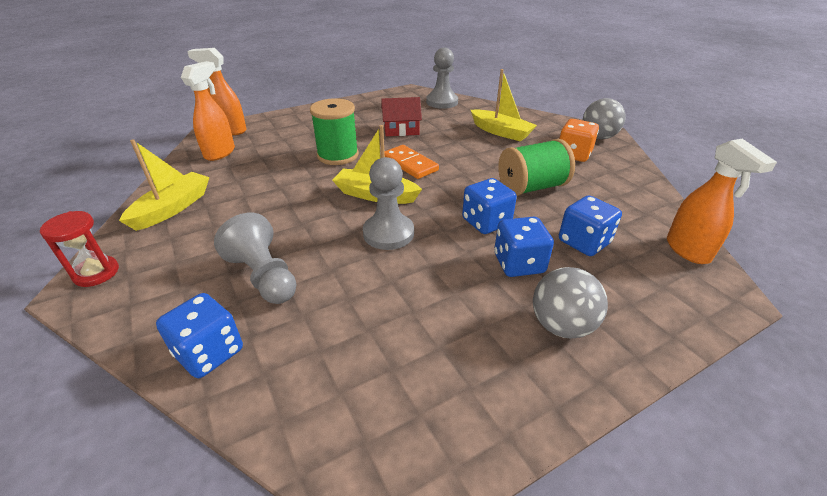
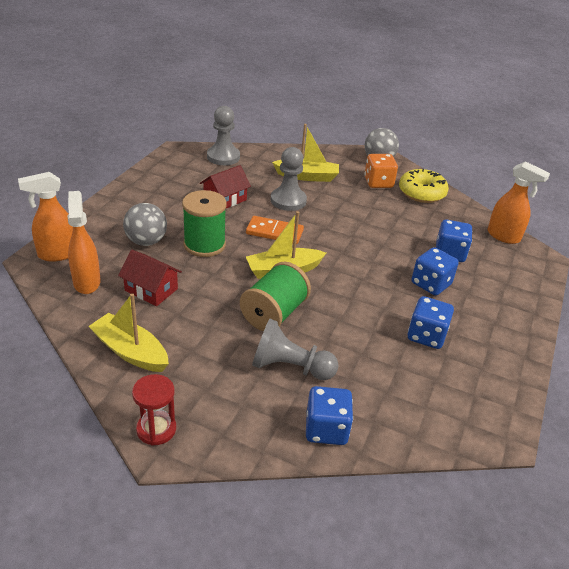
camera: 40 degrees left, 0 degrees up
(172, 208) = (130, 351): yellow boat -> yellow boat turned 45 degrees counterclockwise
(252, 172) = (151, 290): none -> red house
(388, 233) = (331, 297): grey pawn -> grey pawn (288, 200)
(486, 222) = (382, 262): blue dice -> blue dice (426, 336)
(531, 187) = (380, 222): green spool -> green spool (274, 313)
(561, 325) = (488, 312): grey ball -> grey ball (146, 241)
(617, 176) = (421, 193): none -> yellow donut

